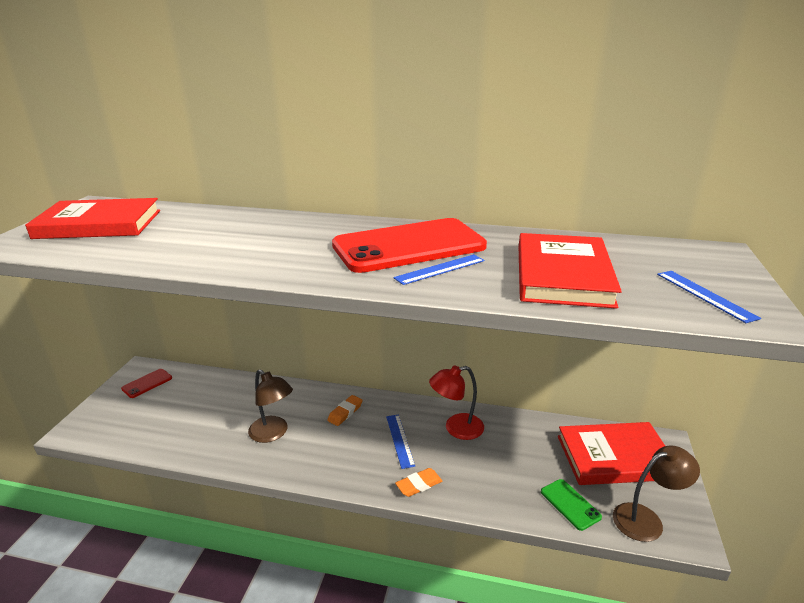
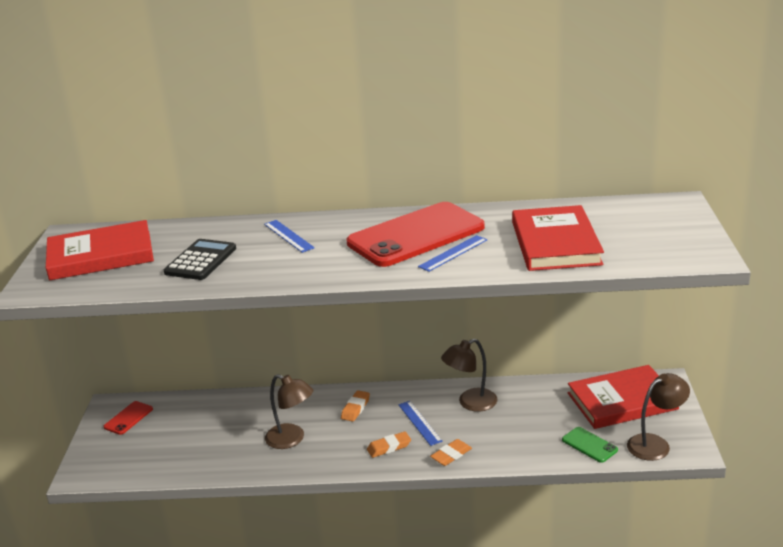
camera: 10 degrees left, 0 degrees up
(181, 241) = (201, 260): none -> black calculator
(360, 462) = (389, 447): none -> orange eraser
(456, 428) = (470, 403): red lamp -> brown lamp
(705, 295) = (667, 244): blue ruler -> blue ruler (288, 236)

